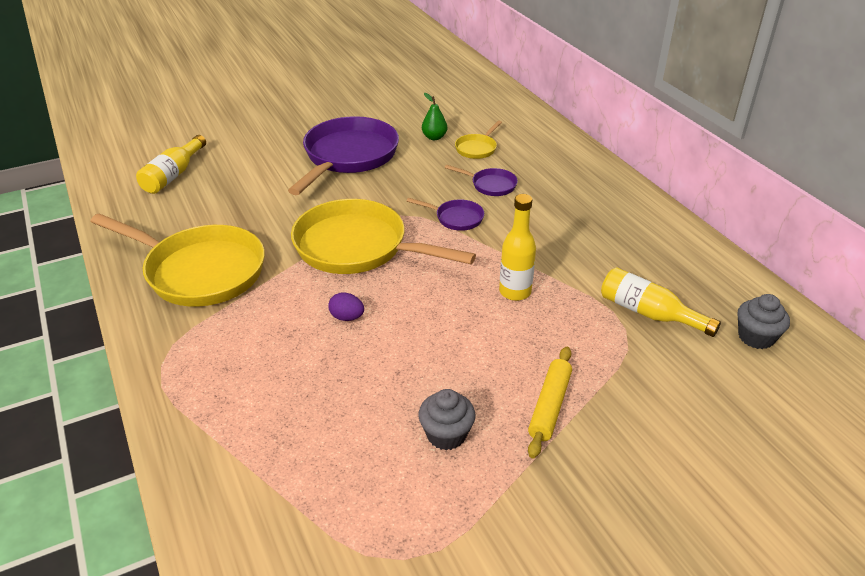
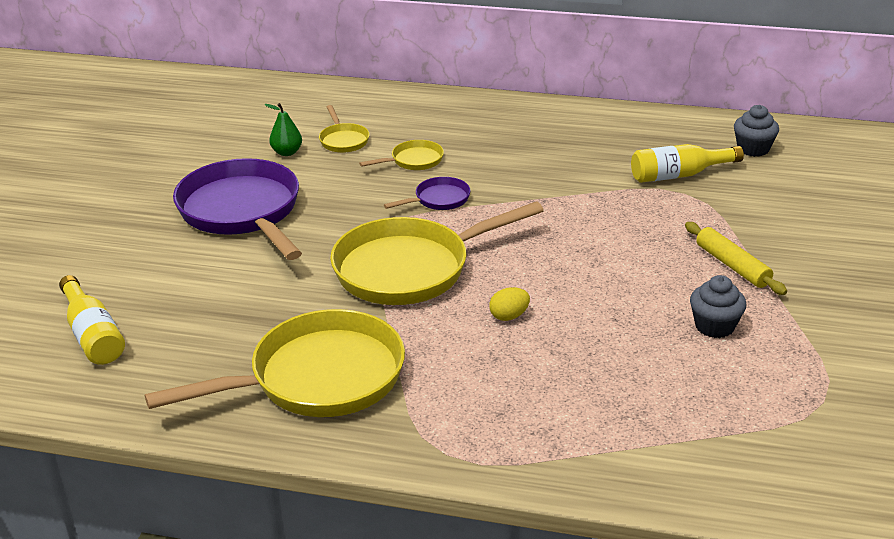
camera: 50 degrees left, 5 degrees down
(347, 317) = (509, 316): purple egg -> yellow egg
(491, 185) = (414, 160): purple pan -> yellow pan
(515, 292) = (581, 218): yellow bottle -> none

